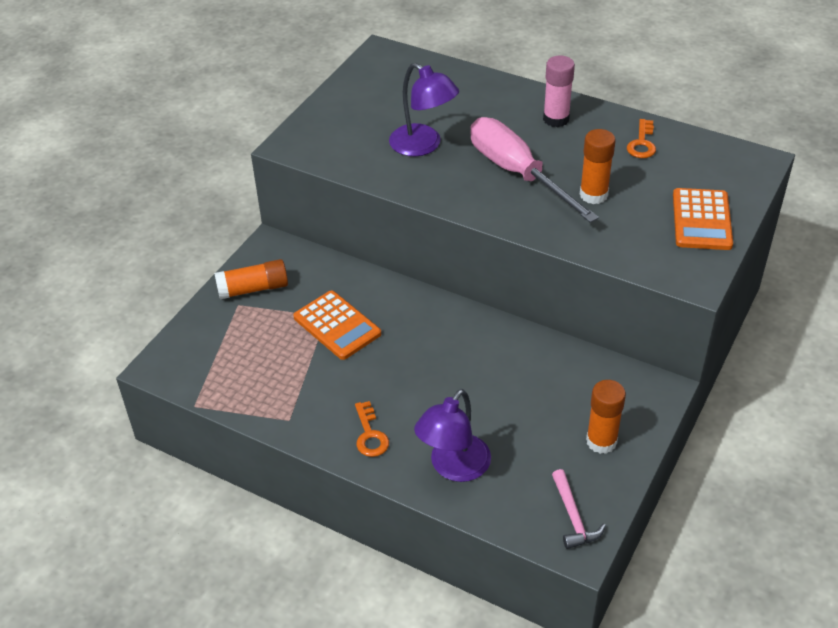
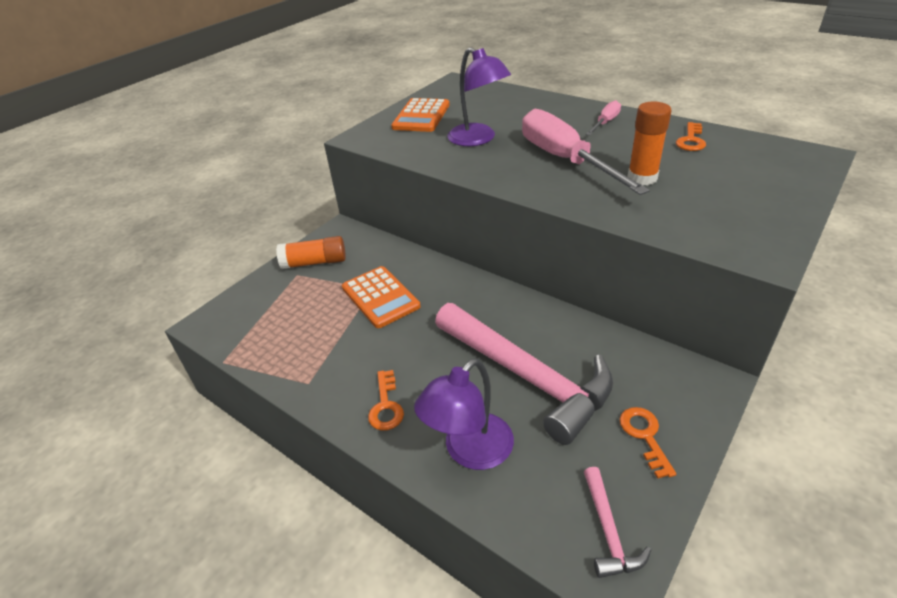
camera: 10 degrees right, 5 degrees down
(496, 397) = (527, 376): none -> pink hammer
(556, 119) = (605, 123): pink glue stick -> pink screwdriver
(601, 441) = (644, 436): orange glue stick -> orange key
(701, 220) = (763, 201): orange calculator -> orange calculator (421, 116)

